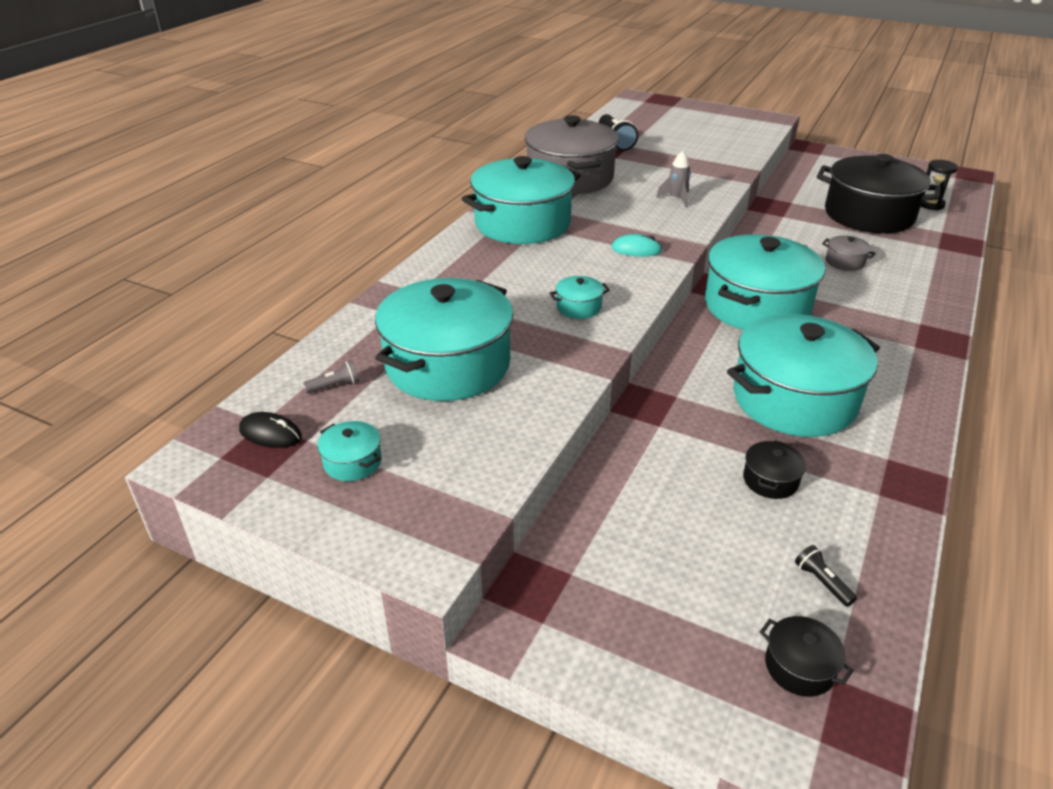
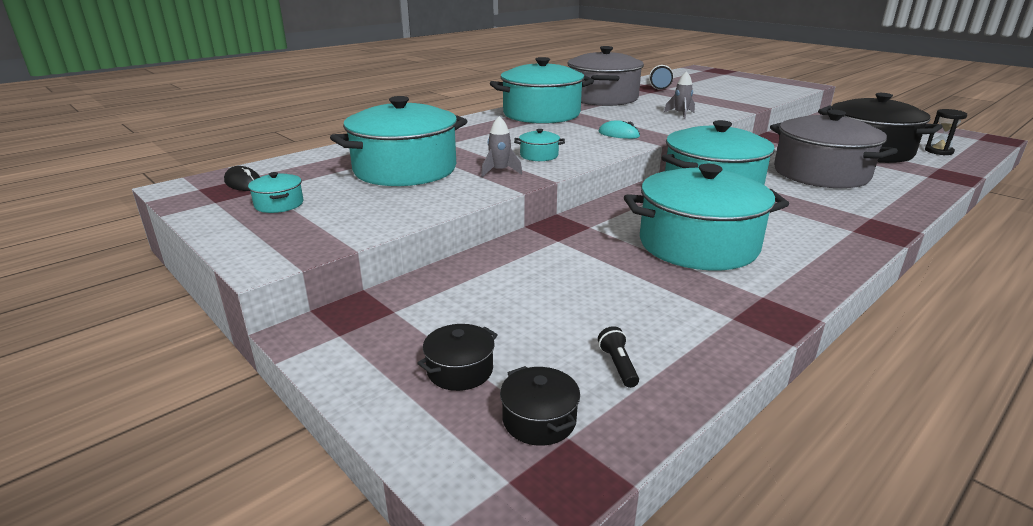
camera: 20 degrees right, 10 degrees down
(335, 385) = (314, 168): grey flashlight -> none
(557, 345) = (500, 171): none -> grey rocket
(770, 480) = (628, 289): black pot -> black pot (460, 370)
(844, 262) = (820, 174): grey pot -> grey pot, size x2.50

